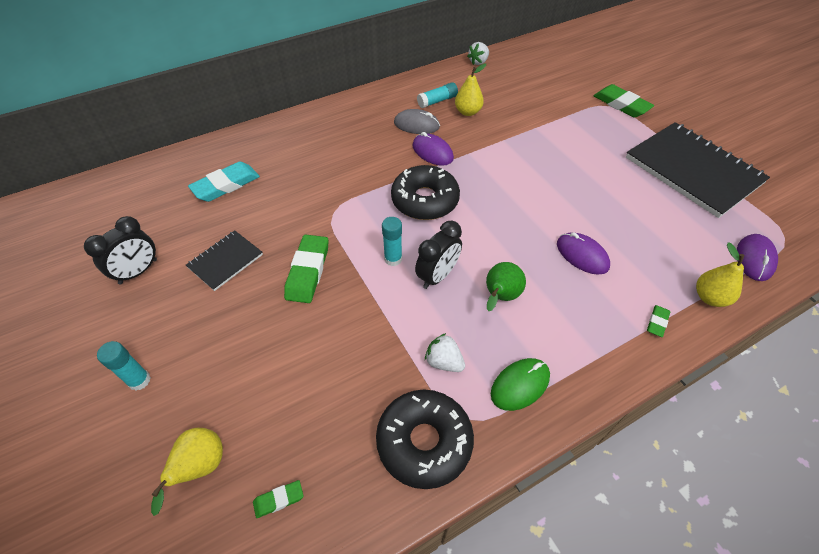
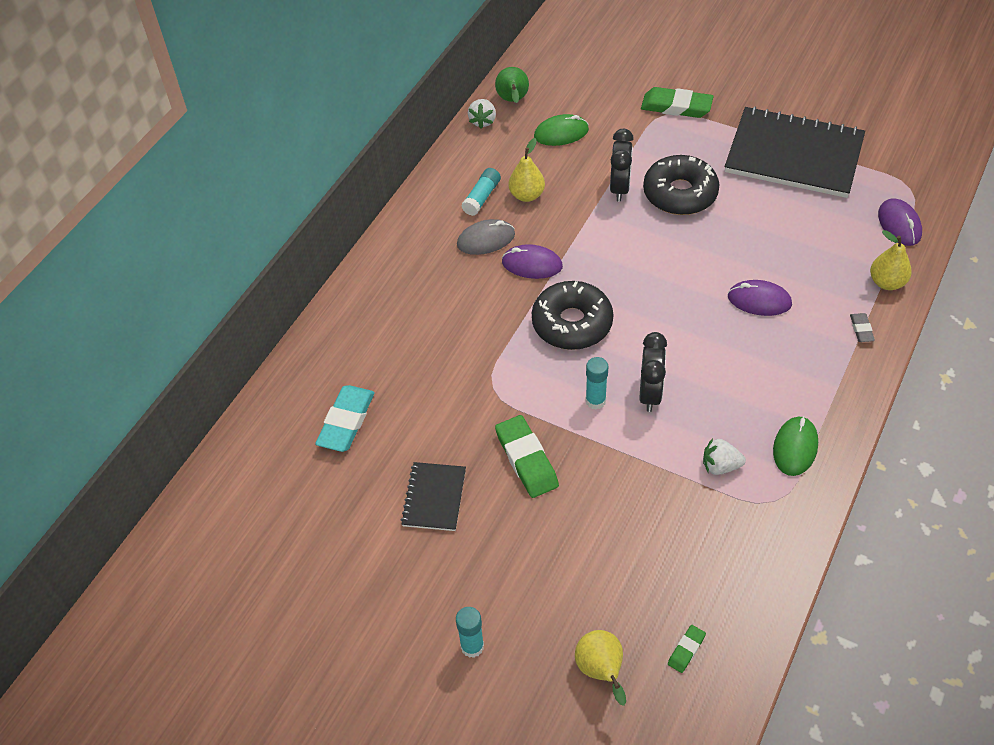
camera: 30 degrees left, 0 degrees up
(138, 271) = (355, 560): black clock -> black clock (620, 188)
(424, 441) = (758, 537): black donut -> black donut (680, 194)
(500, 297) = (720, 381): green pear -> green pear (513, 101)
(524, 88) = (561, 133): none -> green mouse
(657, 322) = (861, 329): green eraser -> grey eraser

